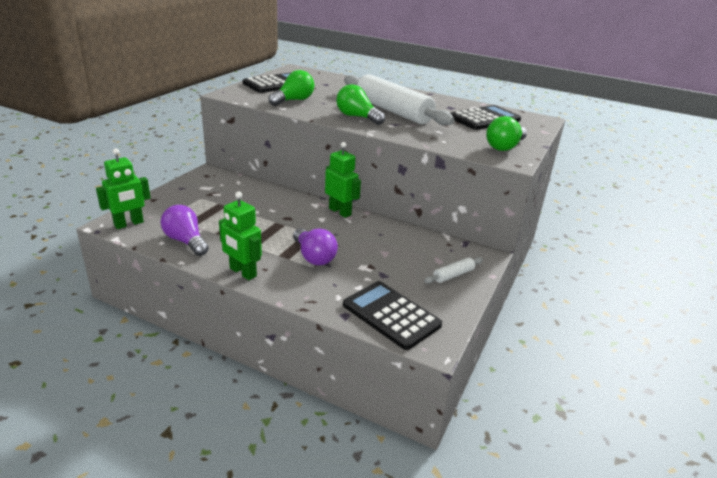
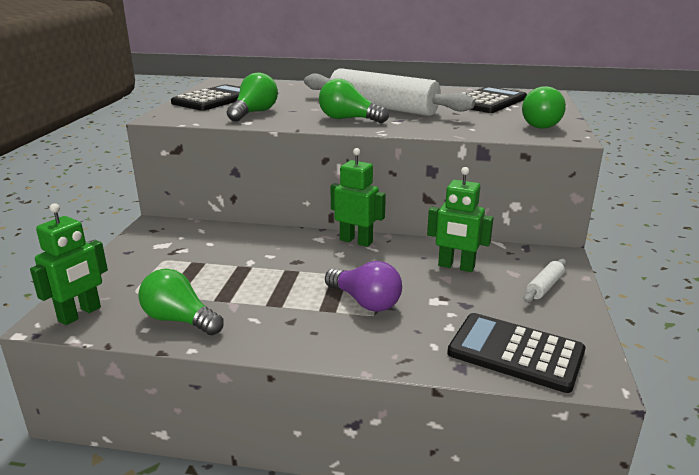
camera: 15 degrees left, 5 degrees down
(185, 241) = (179, 320): purple light bulb -> green light bulb
(242, 272) = (287, 344): green robot -> green robot (456, 266)

